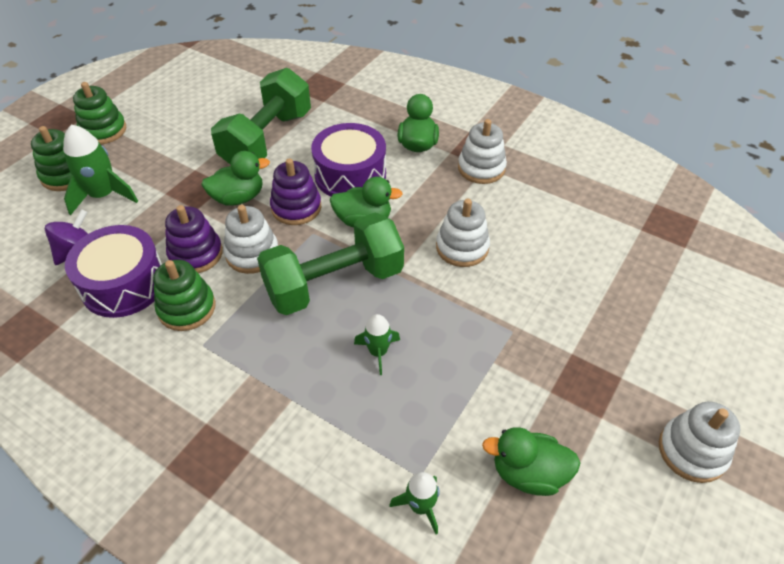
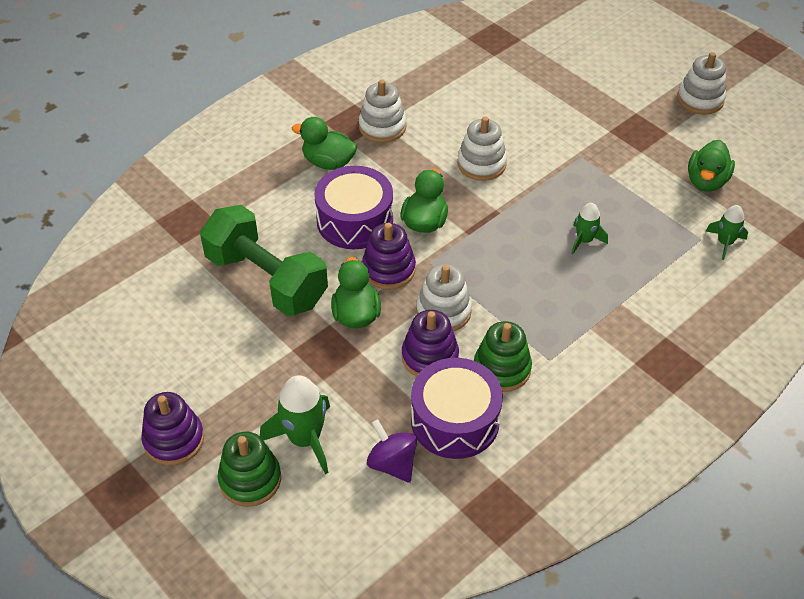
camera: 75 degrees left, 0 degrees up
(103, 130) = (174, 440): green stacking toy -> purple stacking toy
(334, 283) = (500, 256): green dumbbell -> none

